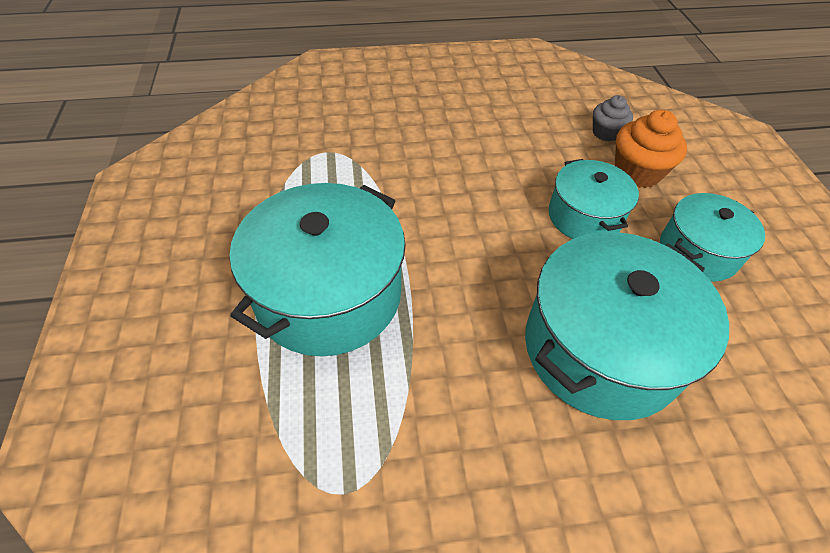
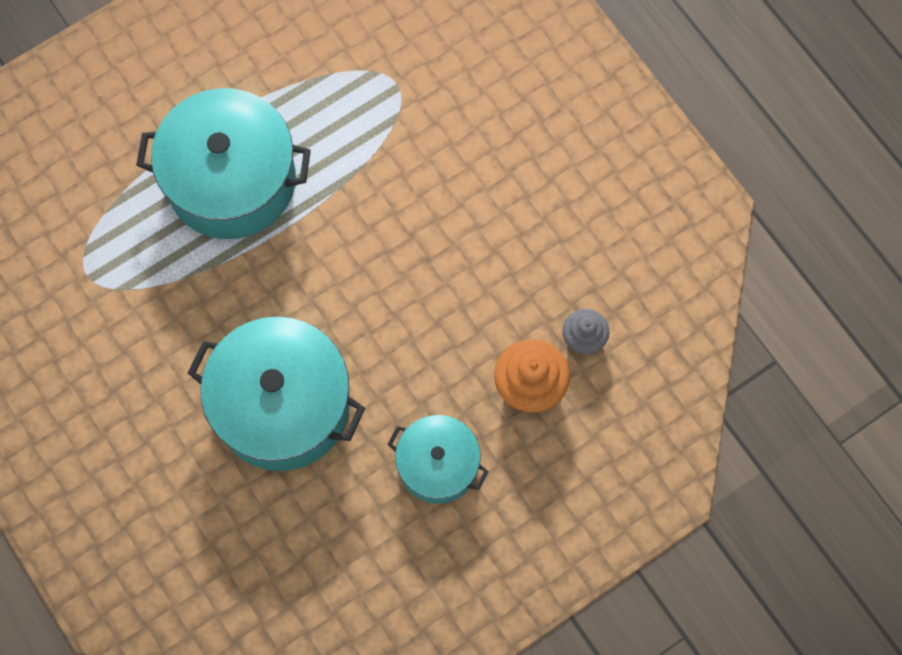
camera: 65 degrees right, 20 degrees up
(584, 216) = (432, 352): turquoise pot -> none

